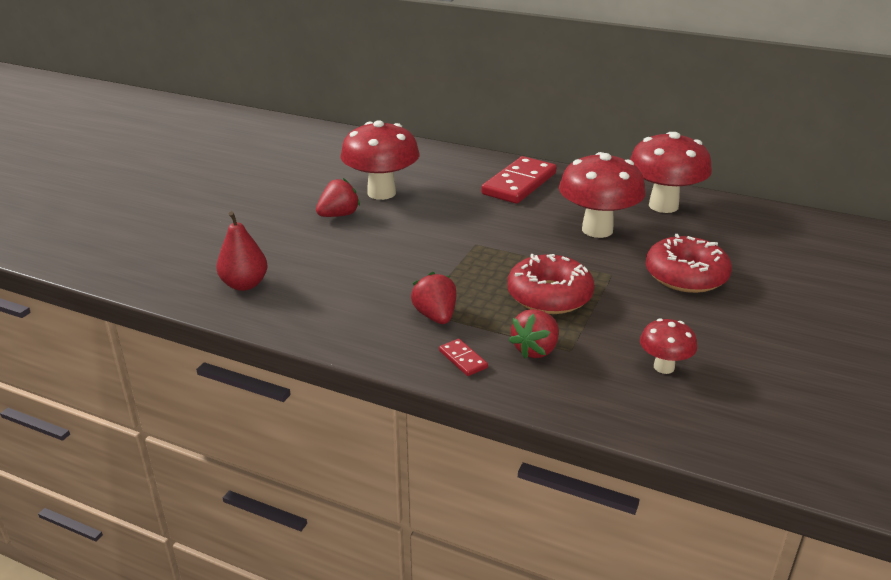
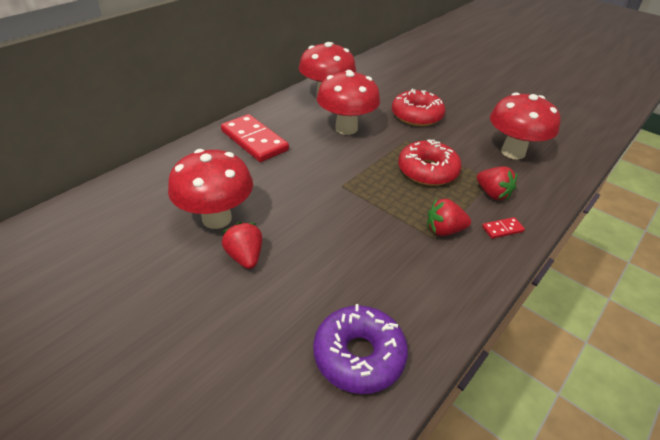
camera: 75 degrees left, 10 degrees up
(244, 284) = (359, 355): red pear -> purple donut
(664, 367) = (513, 152): red mushroom -> red mushroom, size x1.93

